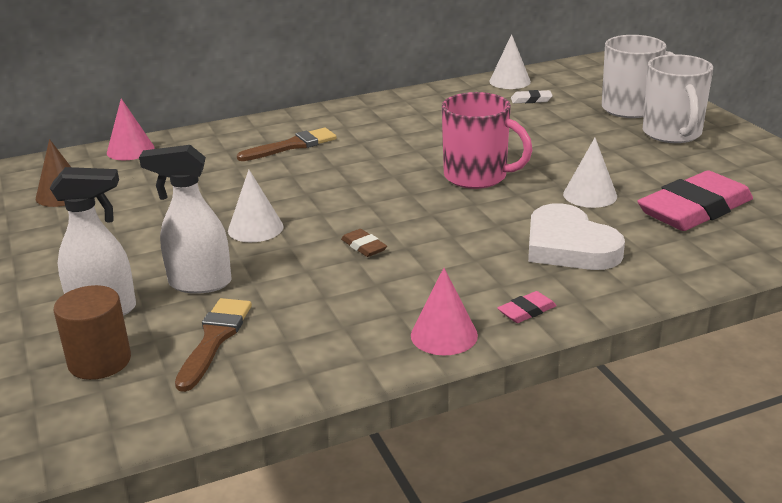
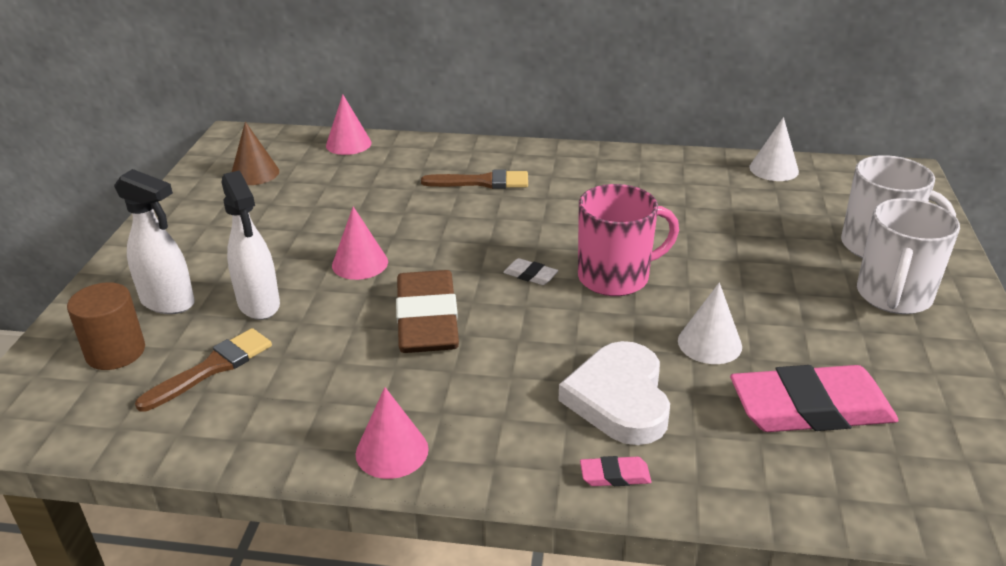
camera: 30 degrees right, 5 degrees up
(199, 283) = (259, 305): white spray bottle -> white spray bottle turned 150 degrees counterclockwise
(255, 228) = (360, 263): white cone -> pink cone
(364, 246) = (427, 319): brown eraser -> brown eraser, size x2.45
(477, 177) = (615, 277): pink mug -> pink mug turned 75 degrees counterclockwise
(526, 311) = (494, 459): pink eraser -> pink eraser (615, 475)
(531, 100) = (773, 200): white eraser -> white eraser (530, 275)

